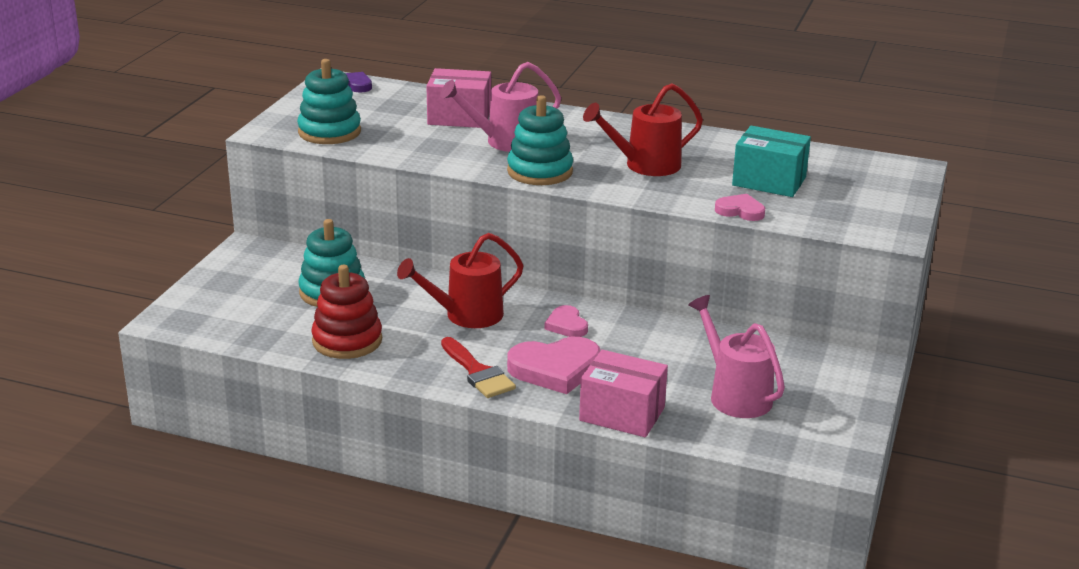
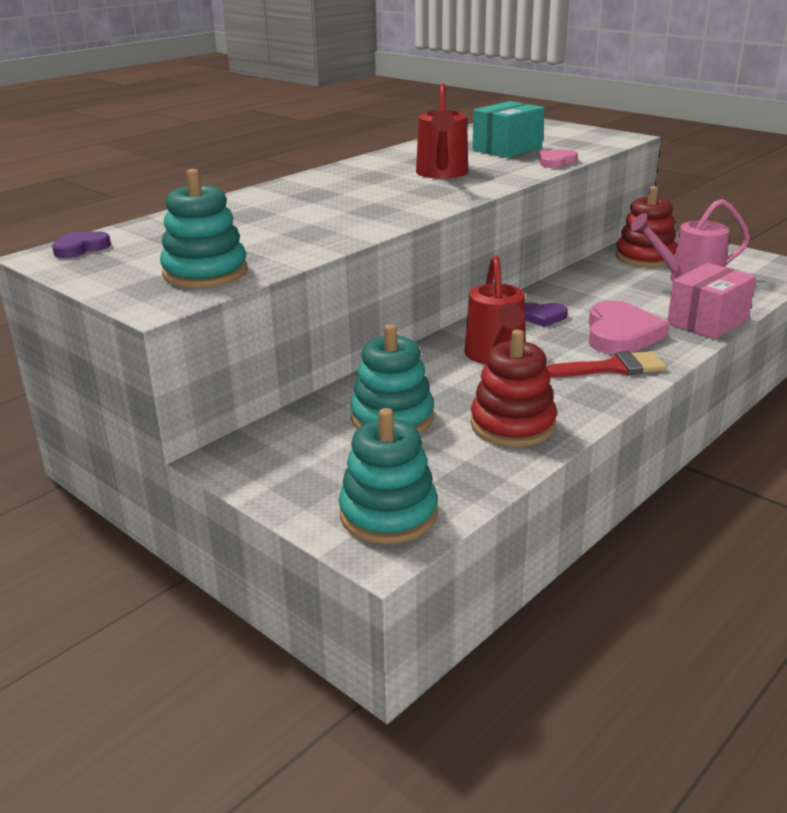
camera: 65 degrees left, 0 degrees up
(459, 117) = (247, 216): pink box -> none
(504, 142) = (334, 208): pink watering can -> none
(540, 171) = (419, 204): turquoise stacking toy -> turquoise stacking toy (388, 514)
(566, 325) = (542, 317): pink heart -> purple heart
(782, 363) = (645, 257): none -> red stacking toy

